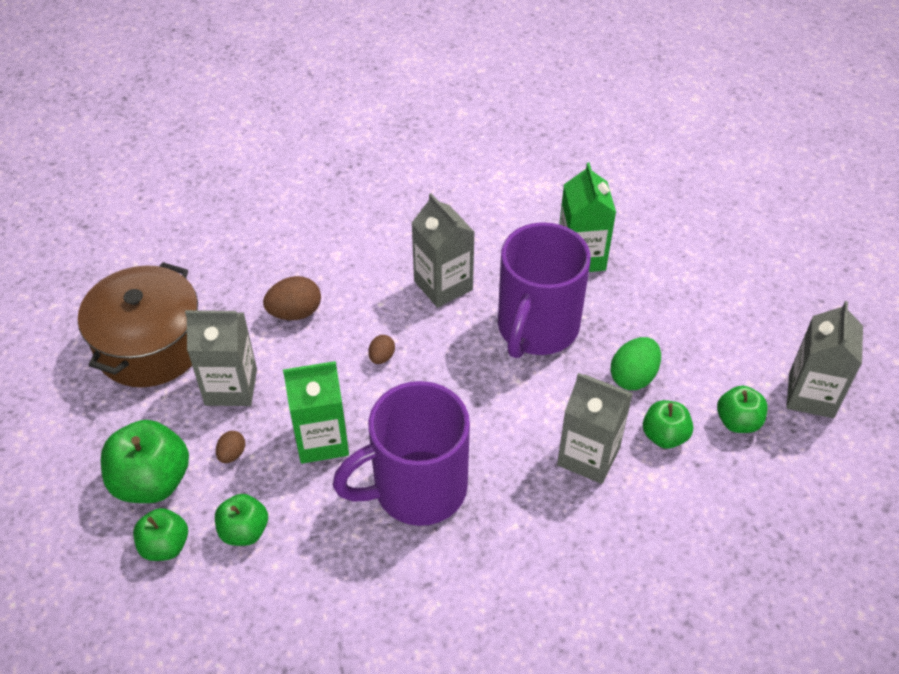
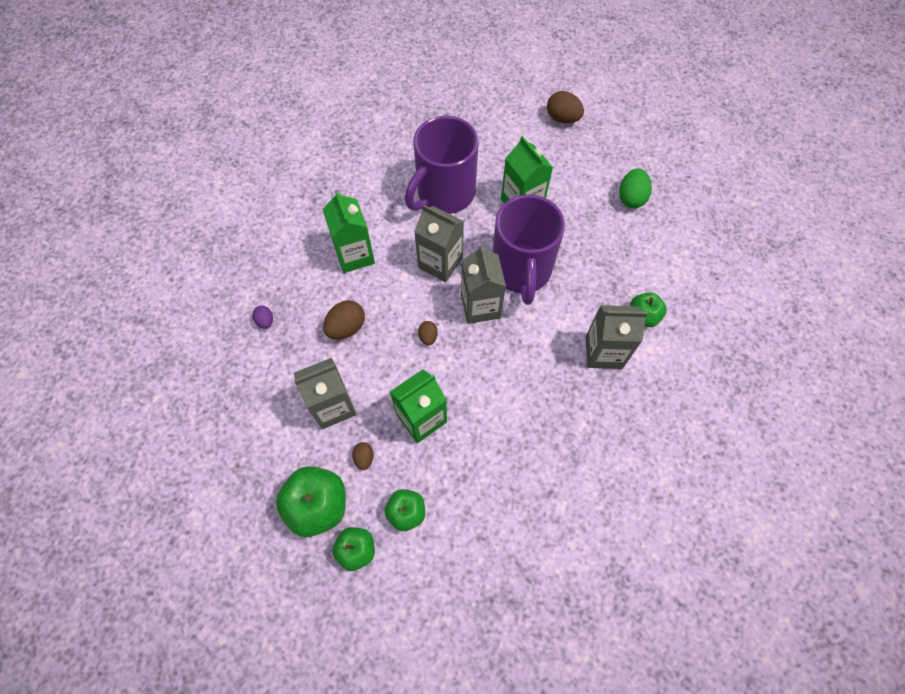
camera: 25 degrees left, 15 degrees up
(150, 345) = (253, 399): brown pot -> none
(211, 273) = (265, 321): none -> purple egg
(349, 243) = (354, 255): none -> green carton
(416, 489) = (506, 426): purple mug -> purple mug (444, 194)
(633, 377) = (602, 281): green egg -> green egg (631, 198)
(687, 183) = (562, 118): none -> brown egg
(738, 421) = (682, 286): green apple -> none
(811, 395) = (715, 248): grey carton -> grey carton (480, 306)

